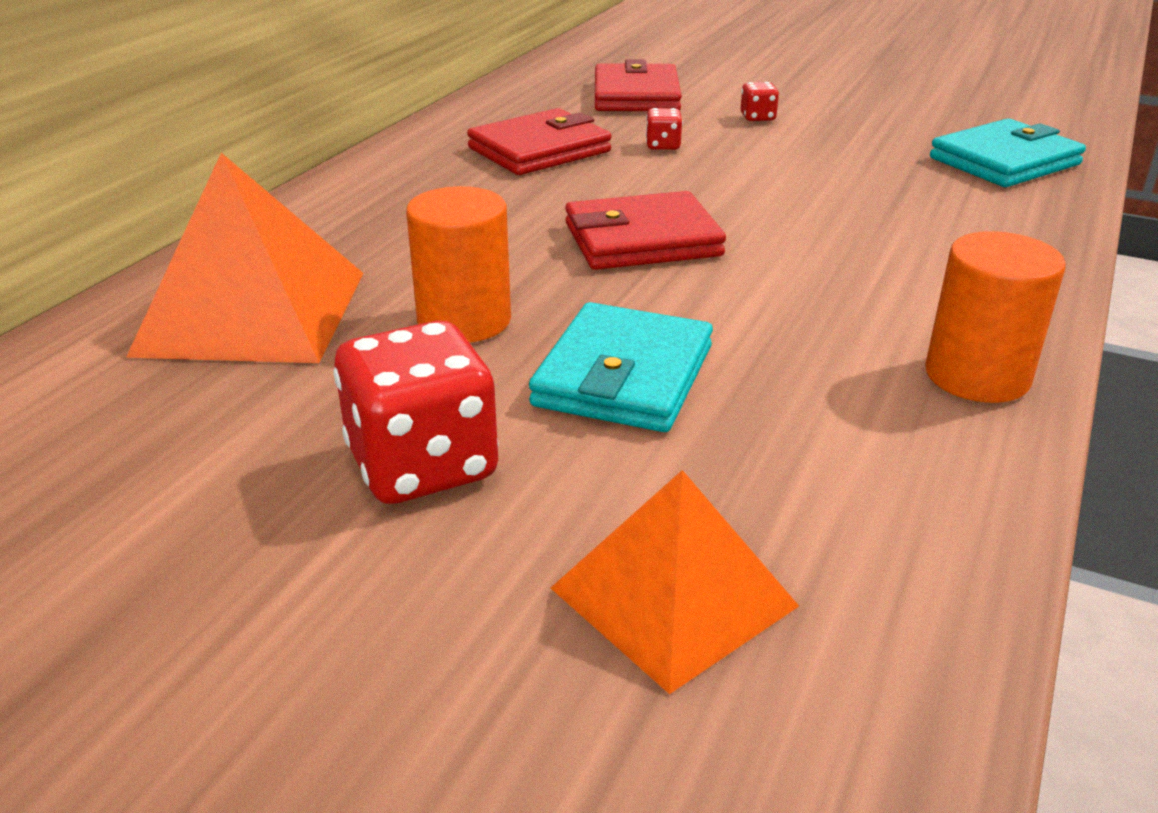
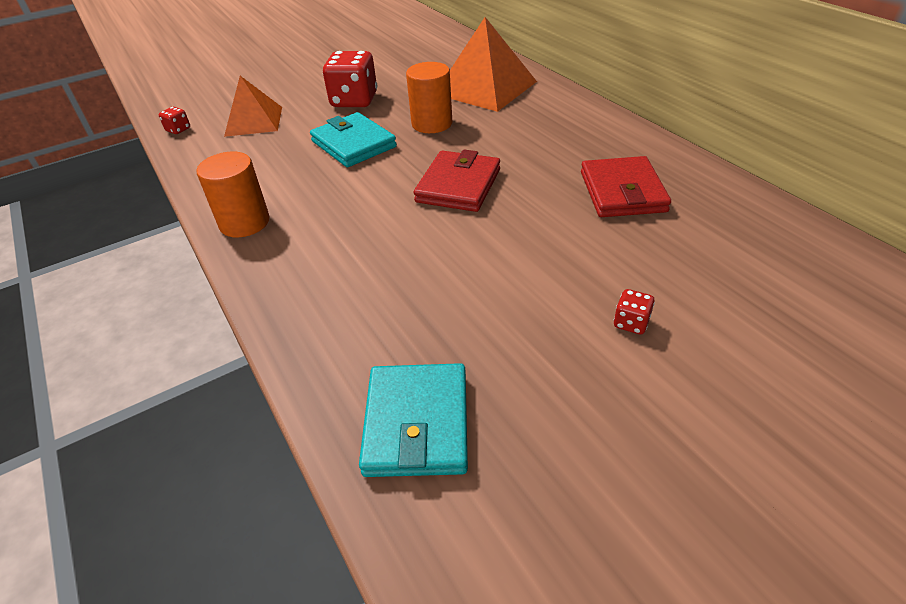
camera: 125 degrees right, 10 degrees up
(636, 95) = (733, 276): red wallet -> none
(663, 146) = (595, 244): red dice -> red dice (178, 130)

